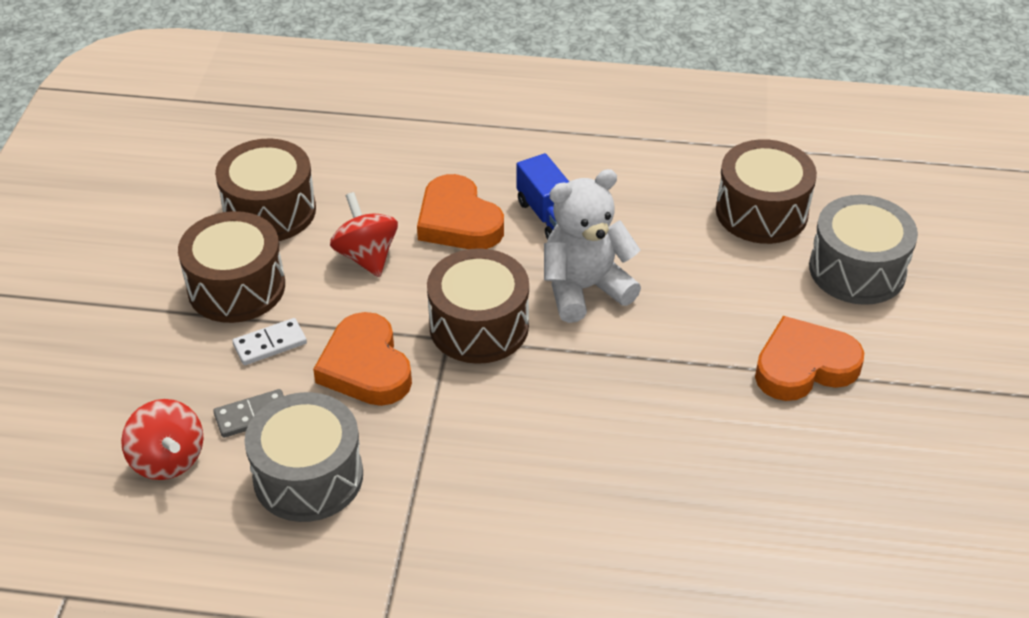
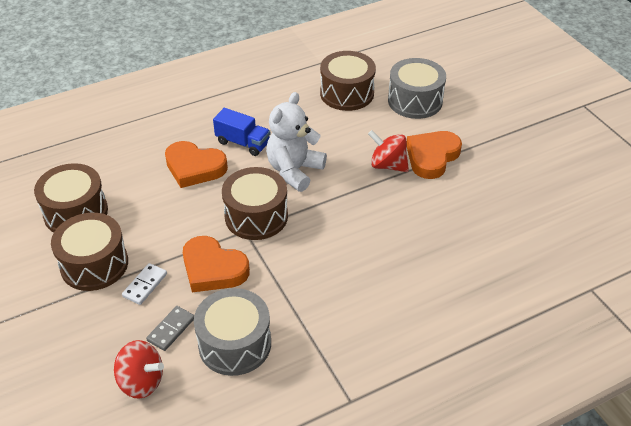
camera: 35 degrees left, 0 degrees up
(366, 256) = (158, 210): red spinning top -> red spinning top (387, 165)

